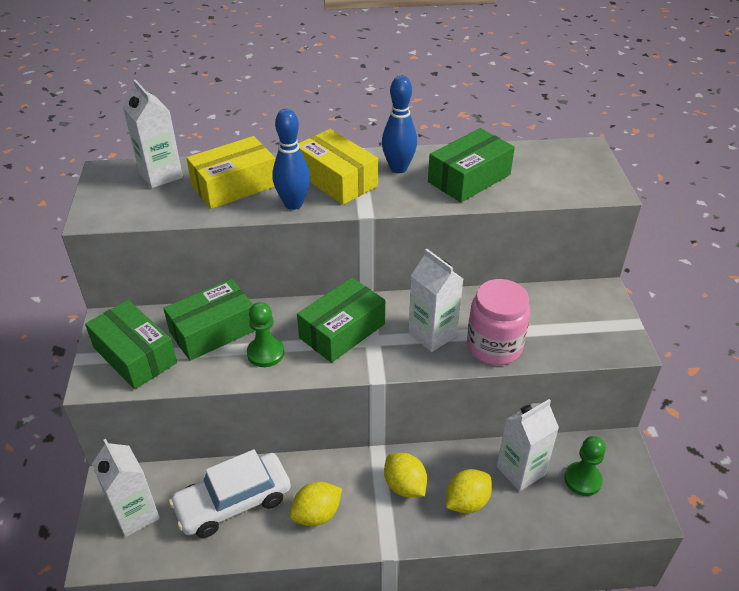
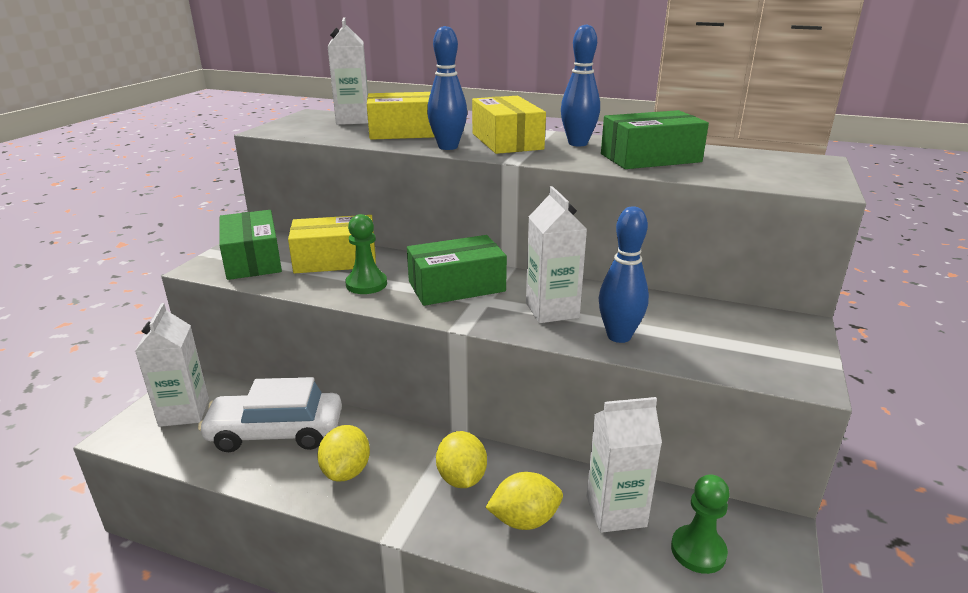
camera: 25 degrees right, 15 degrees down
(213, 331) = (335, 260): green box -> yellow box
(316, 514) = (346, 471): yellow lemon -> yellow lemon turned 75 degrees counterclockwise
(494, 346) = (619, 336): pink jar -> blue bowling pin

